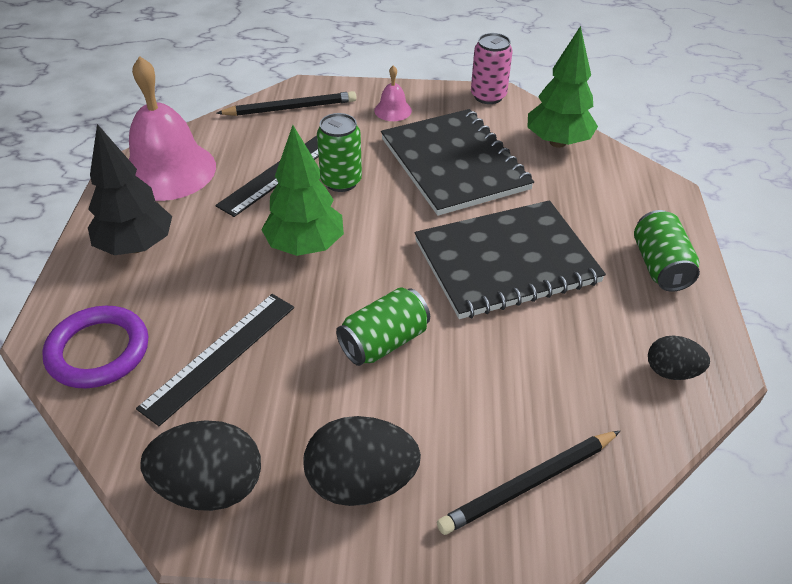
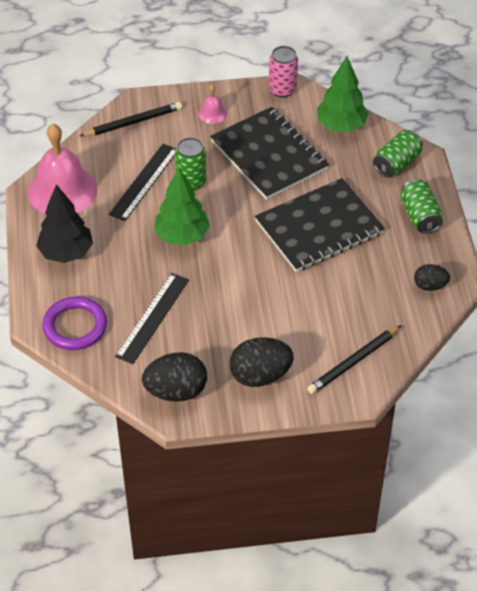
camera: 10 degrees left, 5 degrees up
(384, 342) = (252, 294): green can -> green can (397, 163)

